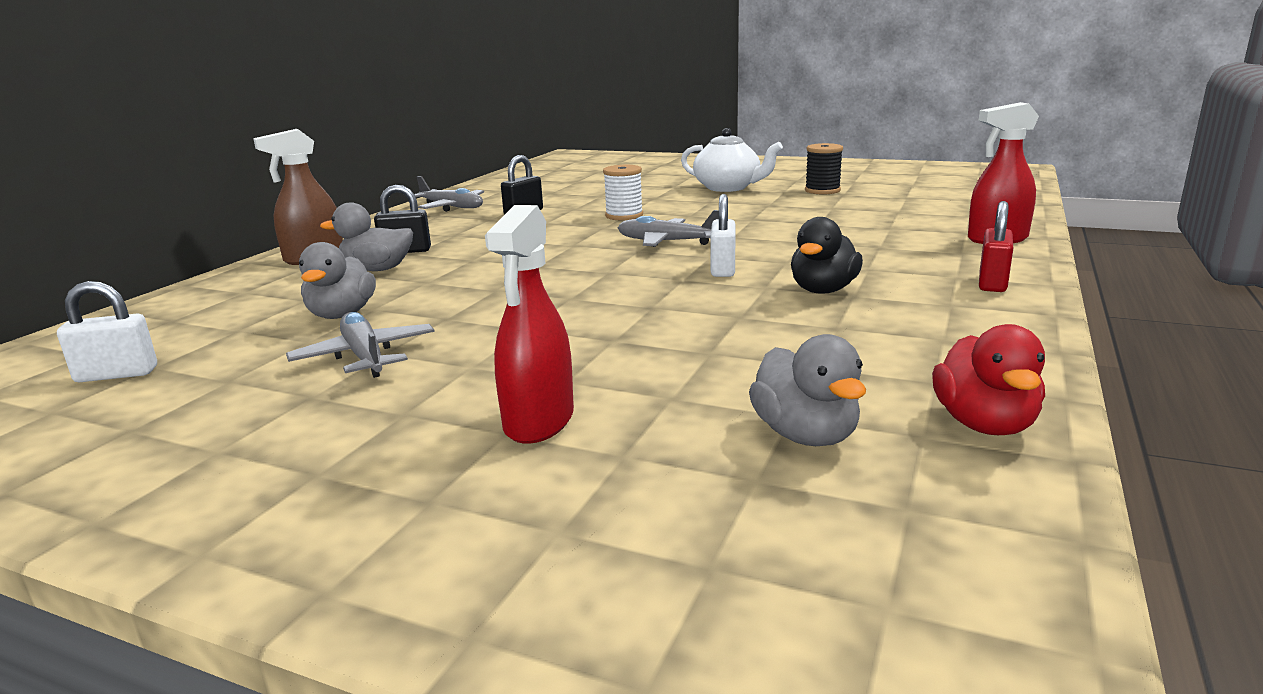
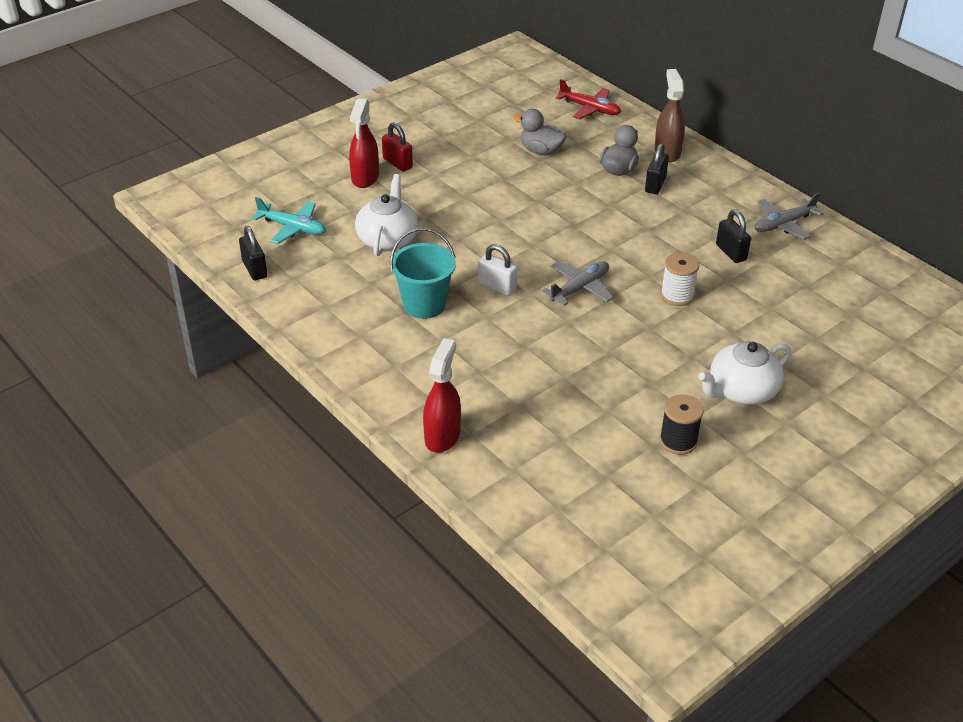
camera: 115 degrees right, 20 degrees up
(117, 374) = (512, 96): white padlock -> none
(178, 313) = (590, 109): none -> red plane
(365, 357) = (473, 151): grey plane -> none
(539, 422) = (365, 178): red spray bottle -> red spray bottle turned 120 degrees counterclockwise
(715, 347) = (387, 239): none -> white teapot
(805, 435) = (293, 228): grey duck -> turquoise plane
(823, 290) = (424, 305): black duck -> turquoise bucket
(984, 424) = (255, 269): red duck -> black padlock
(992, 283) = (371, 371): red padlock -> red padlock (397, 163)

